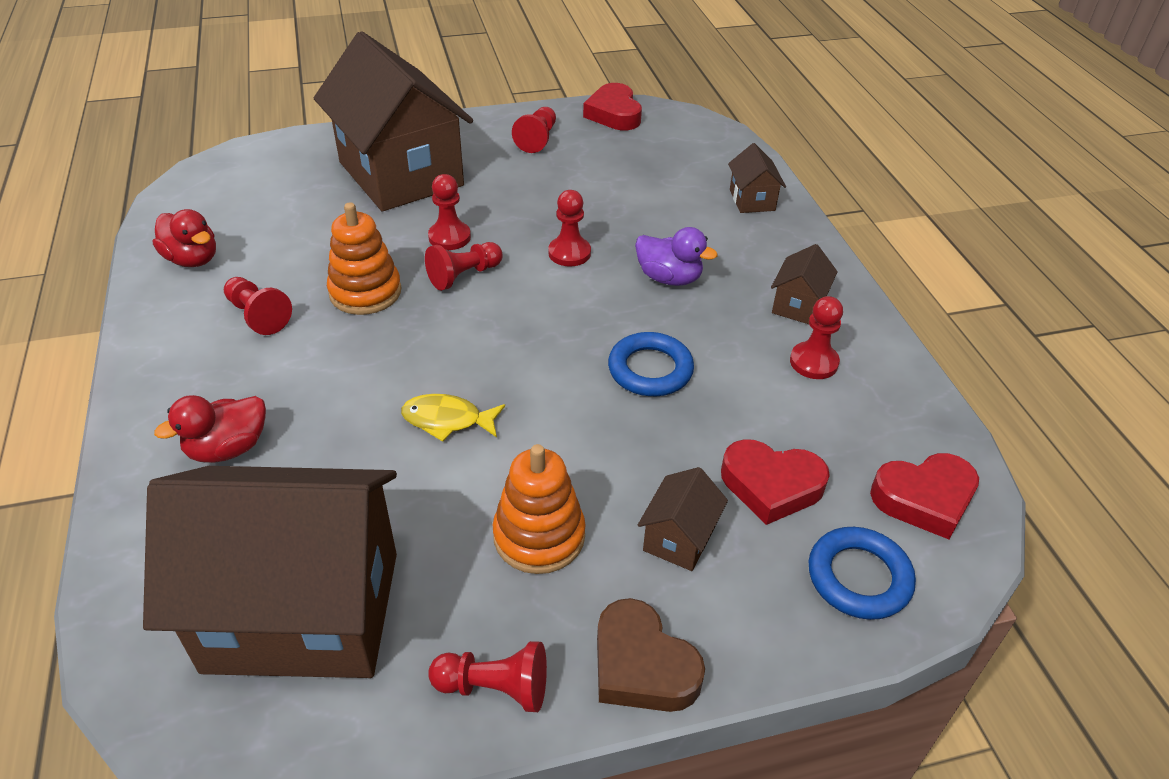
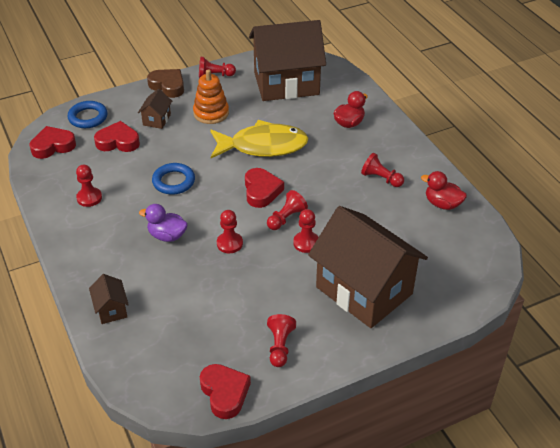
camera: 170 degrees right, 0 degrees up
(365, 292) = (335, 200): orange stacking toy -> none
(447, 420) = (263, 146): yellow fish -> yellow fish, size x2.13
(488, 326) = (261, 191): none -> red heart
(798, 305) = (92, 230): brown house -> none

